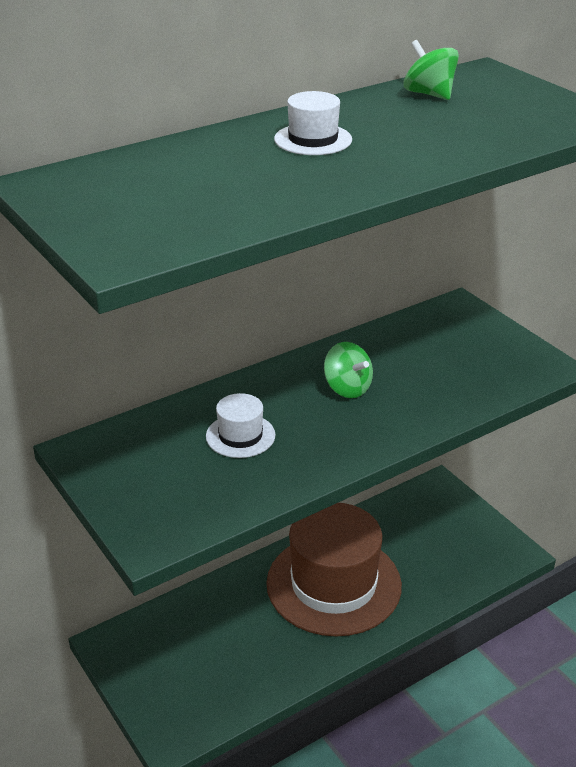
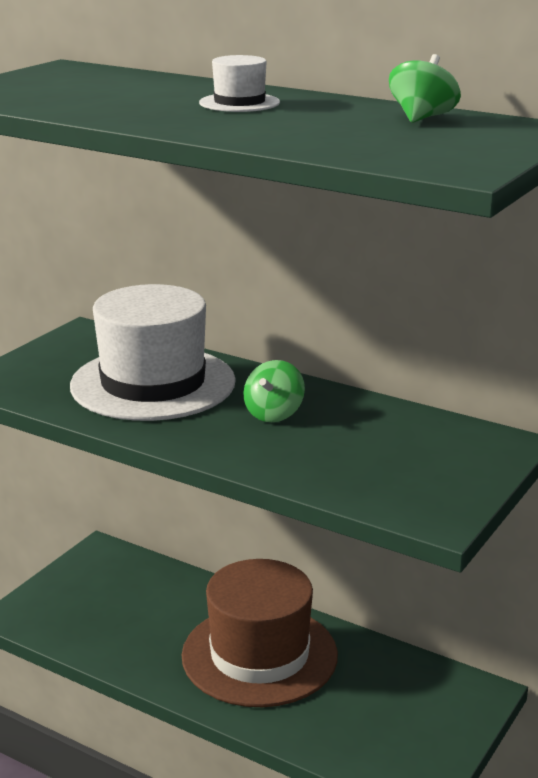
camera: 65 degrees right, 10 degrees down
(240, 436) = (153, 383): white hat -> white hat, size x2.35

